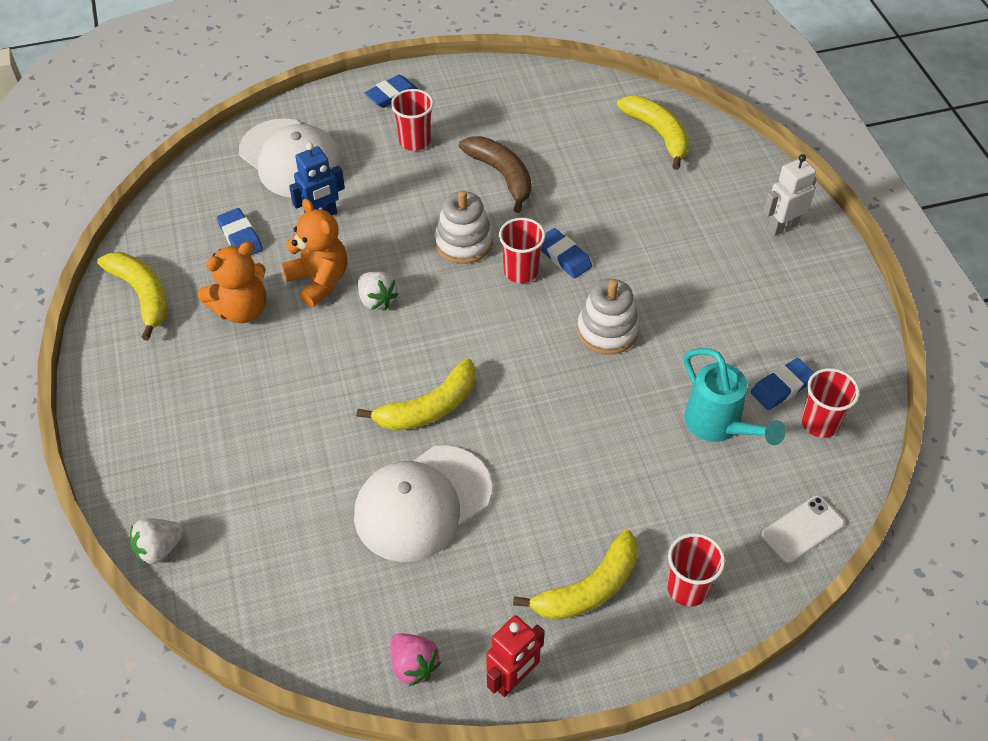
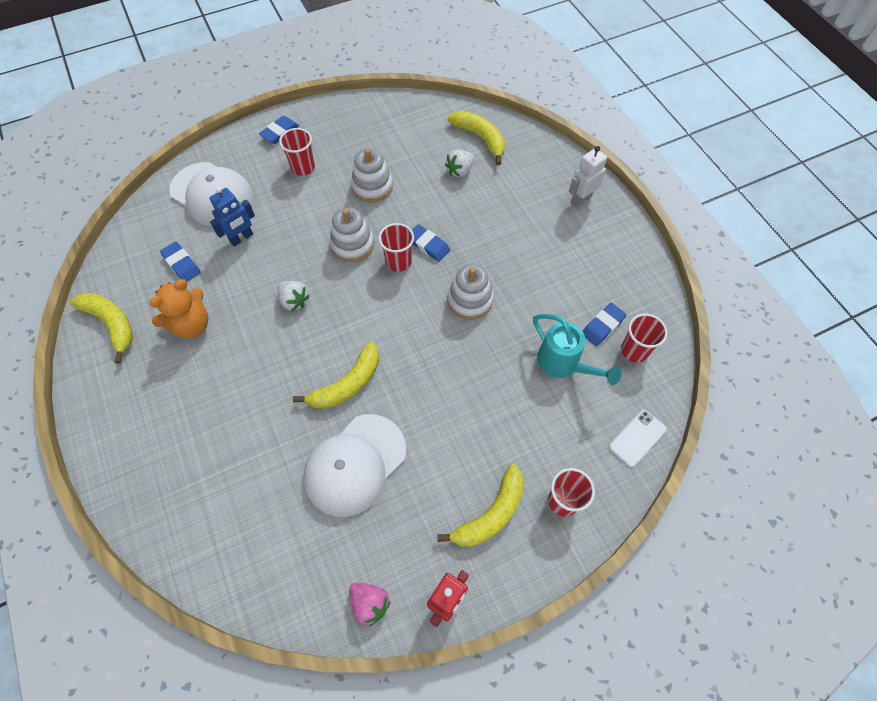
camera: 10 degrees left, 10 degrees up
(159, 549) = (156, 539): white strawberry -> white strawberry (459, 171)
(319, 280) = (248, 291): orange teddy bear -> none
(502, 176) = (372, 186): brown banana -> white stacking toy

